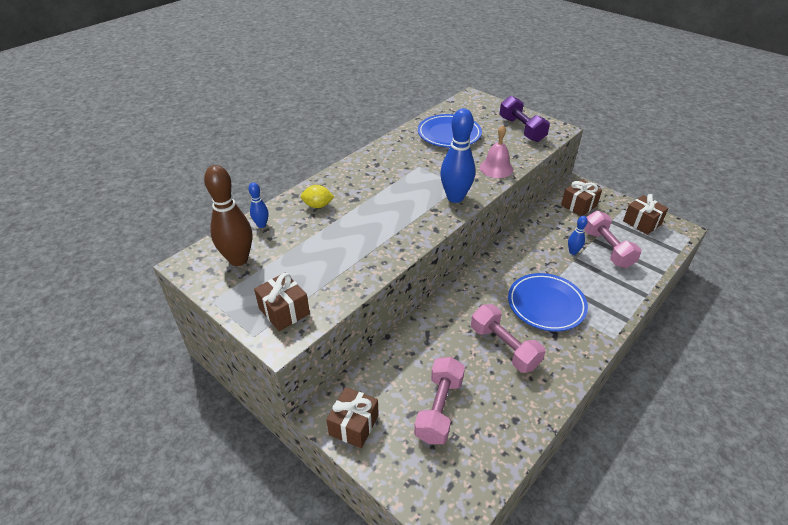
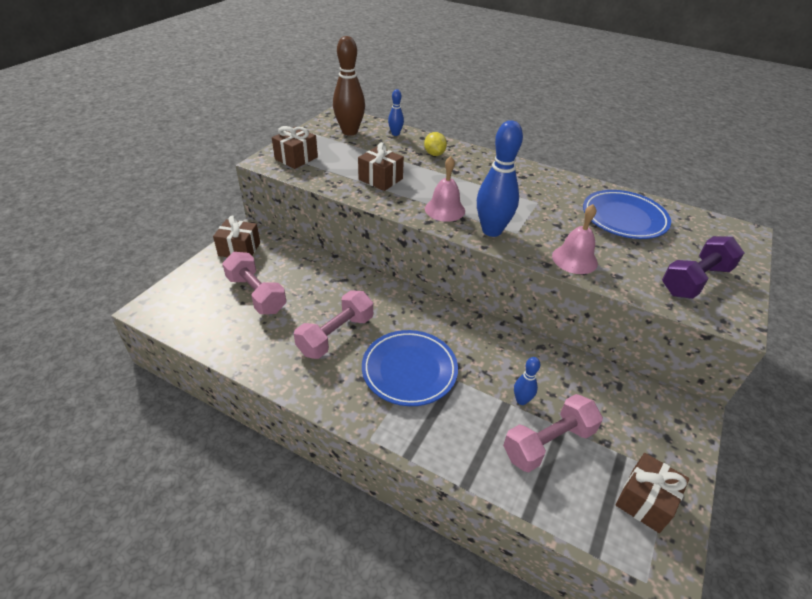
camera: 75 degrees right, 0 degrees up
(419, 217) = (445, 209): none -> pink bell
(439, 409) = (256, 294): pink dumbbell -> pink dumbbell turned 45 degrees clockwise
(578, 205) = (636, 411): brown gift -> brown gift (380, 179)

